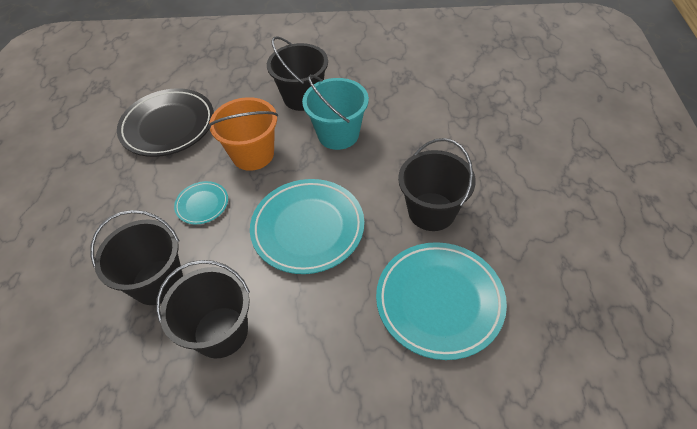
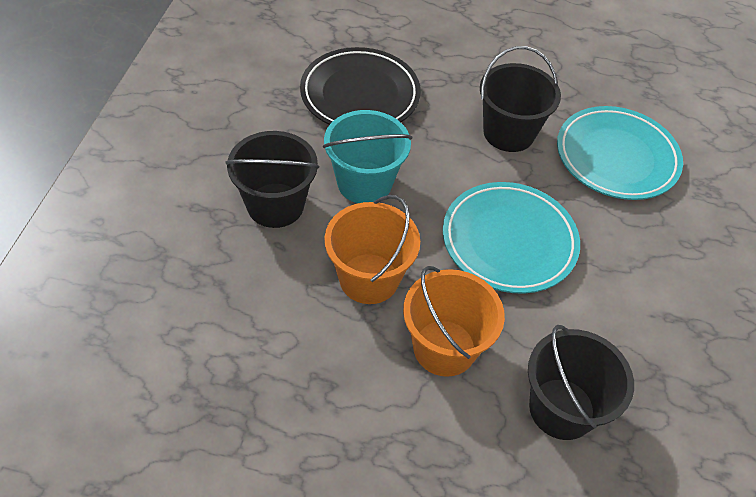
camera: 85 degrees left, 0 degrees up
(168, 126) = (265, 383): black plate -> black plate (360, 95)
(202, 204) = (444, 348): turquoise plate -> orange bucket
(221, 332) = (636, 344): black bucket -> none

